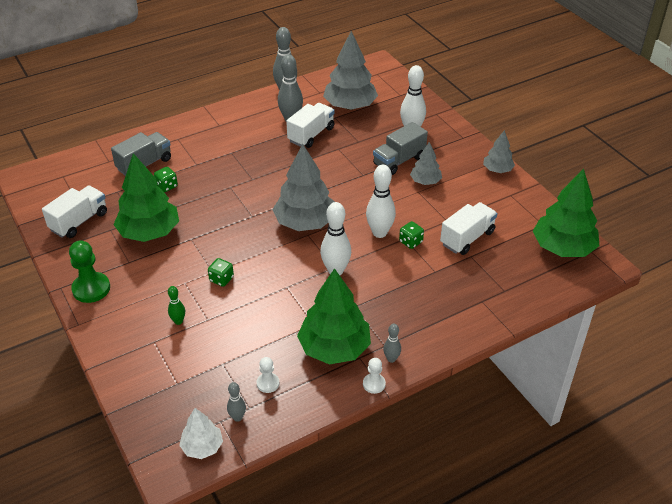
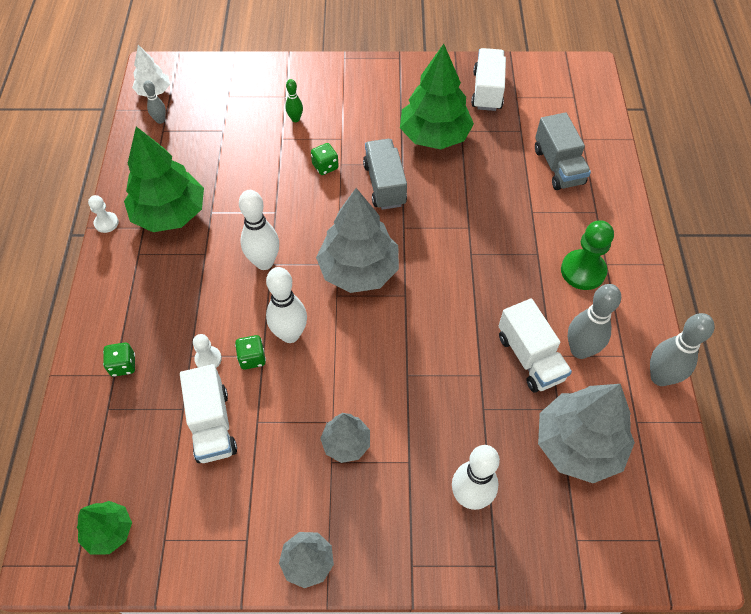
camera: 120 degrees right, 15 degrees up
(79, 221) = (487, 91): white truck -> white truck turned 150 degrees counterclockwise
(91, 289) = (382, 76): green pawn -> green pawn (583, 271)
(167, 186) = (505, 173): green dice -> green dice (123, 365)
(268, 383) = (175, 151): white pawn -> white pawn (208, 359)
(391, 359) = (119, 250): grey bowling pin -> none
(399, 161) = (409, 436): grey truck -> grey truck (384, 185)
(563, 248) = (109, 531): green tree -> green tree, size x0.53

